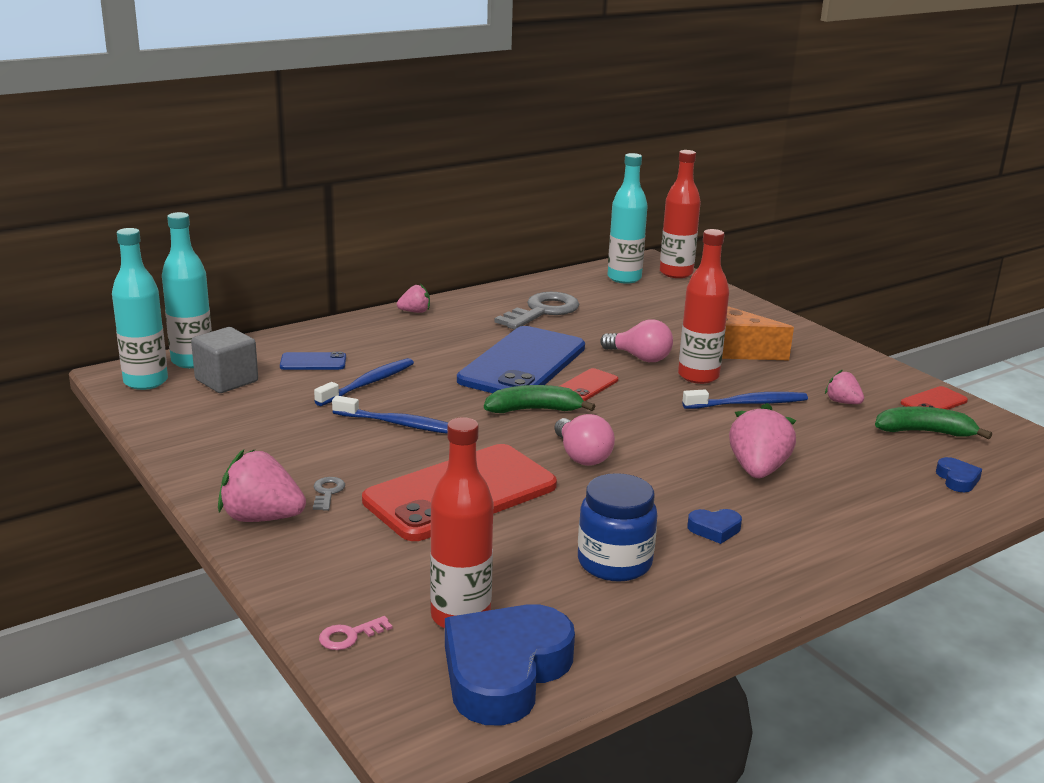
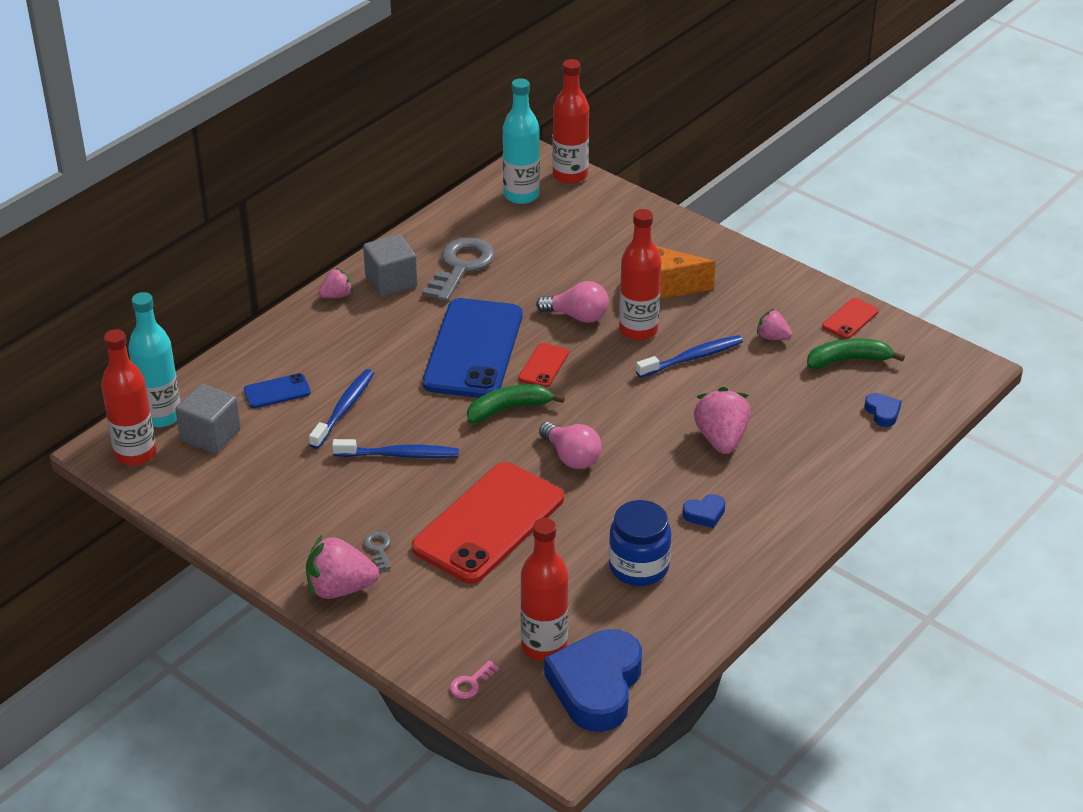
camera: 15 degrees left, 15 degrees up
(145, 382) = (135, 454): turquoise bottle -> red bottle
(471, 311) = (391, 281): none -> grey cube

